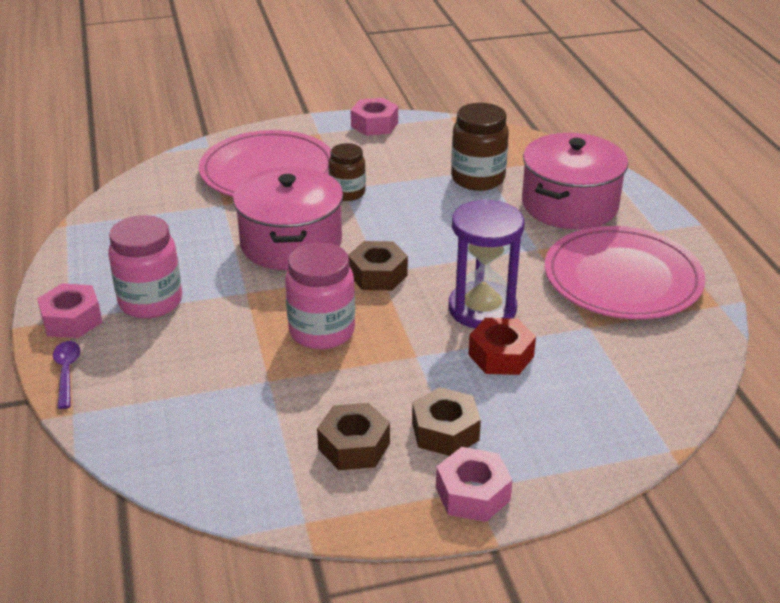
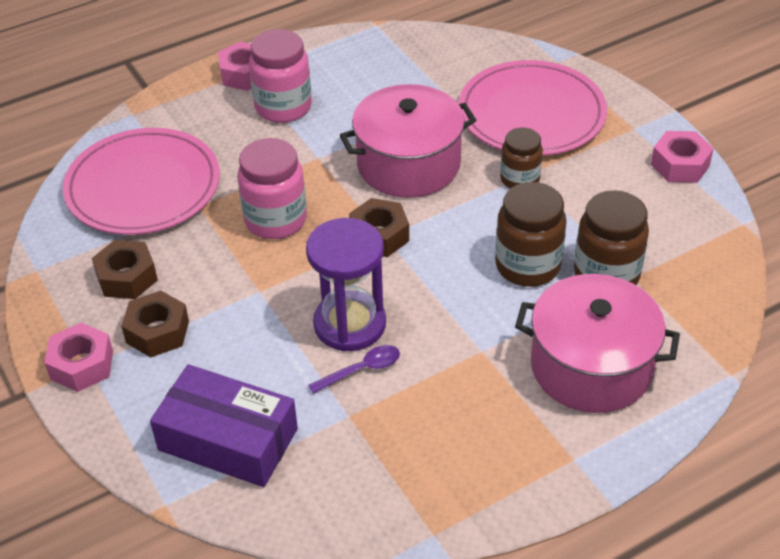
camera: 75 degrees right, 10 degrees up
(67, 373) = (178, 94): purple spoon -> purple spoon (361, 370)
(452, 209) = (527, 266): none -> brown jar
(501, 355) = (277, 351): red nut -> none
(600, 400) = (228, 439): none -> purple box
(622, 278) = (451, 435): pink plate -> pink plate (143, 186)

